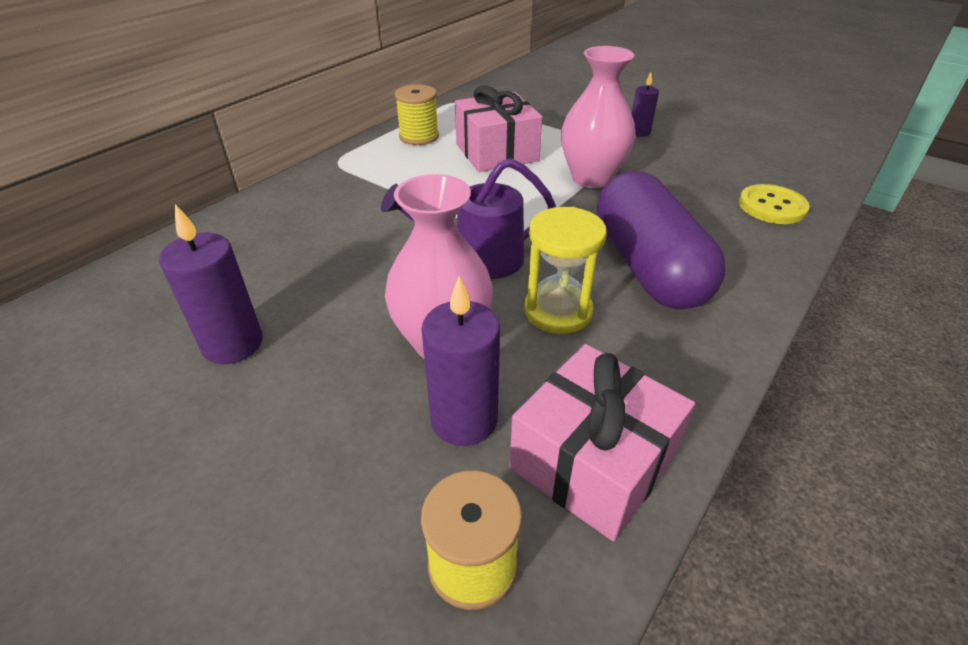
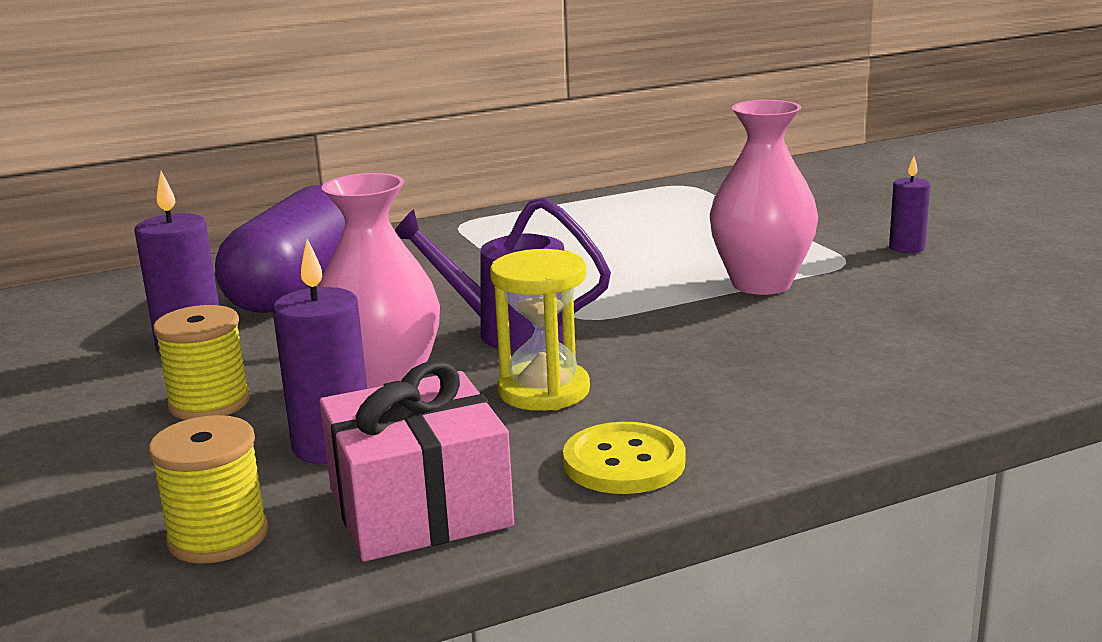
camera: 30 degrees right, 20 degrees down
(419, 136) = (586, 213): yellow spool -> yellow spool (209, 403)
(496, 152) = (666, 241): pink gift -> none
(648, 266) = (715, 376): purple capsule -> purple capsule (298, 286)
(772, 206) = (999, 354): yellow button -> yellow button (624, 462)

